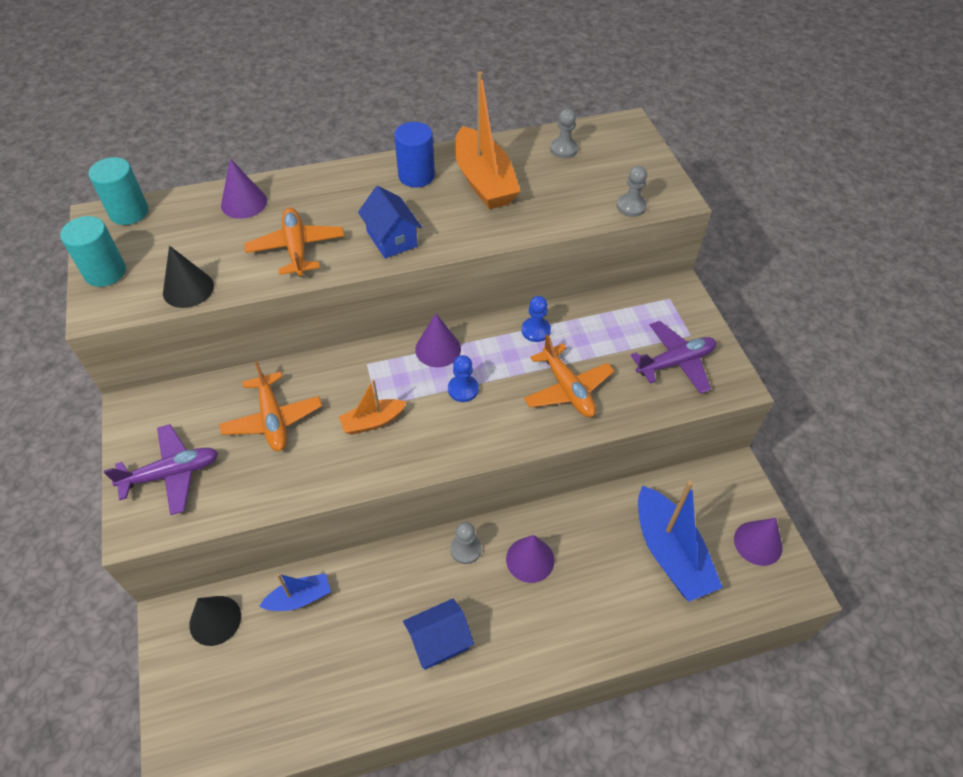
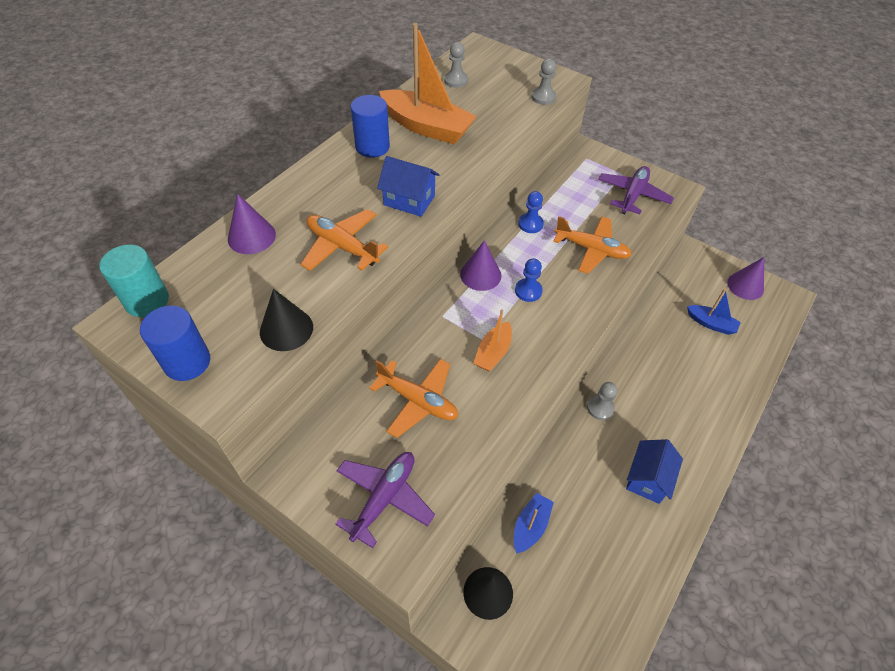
camera: 40 degrees left, 0 degrees up
(105, 272) = (187, 362): turquoise cylinder -> blue cylinder
(530, 559) = (643, 385): purple cone -> none
(670, 553) = (711, 324): blue boat -> blue boat, size x0.54

